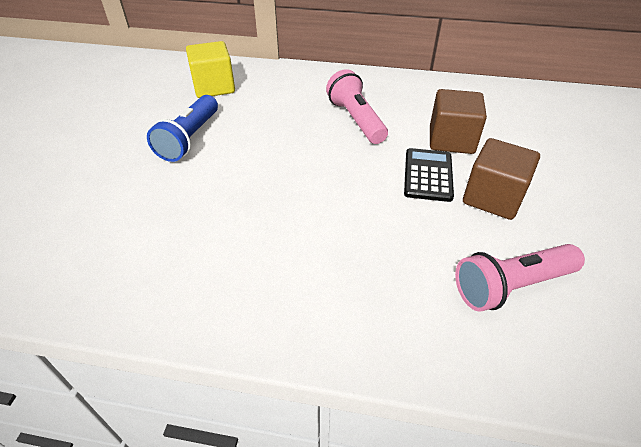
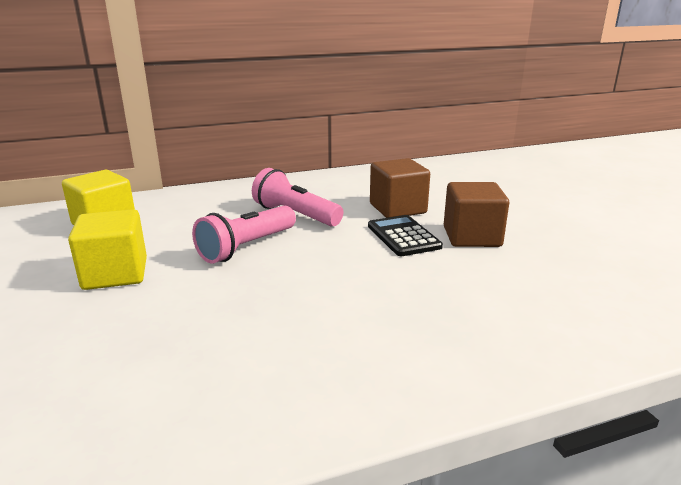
camera: 30 degrees left, 20 degrees down
(189, 139) = (115, 274): blue flashlight -> yellow cube
(510, 286) = (548, 288): pink flashlight -> pink flashlight (246, 247)

